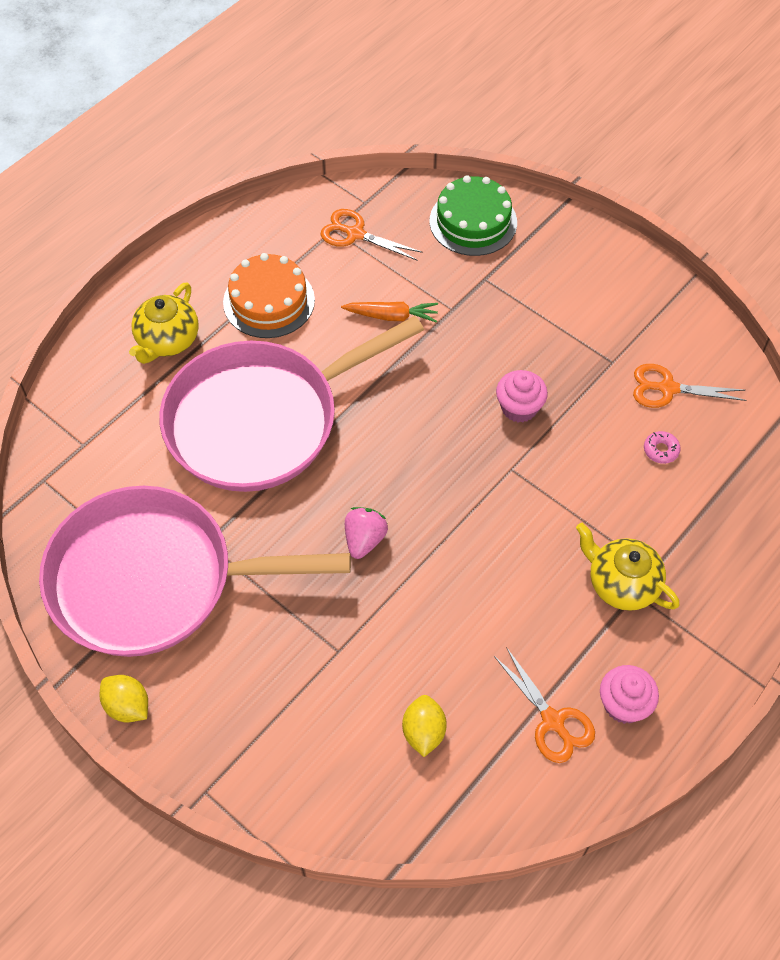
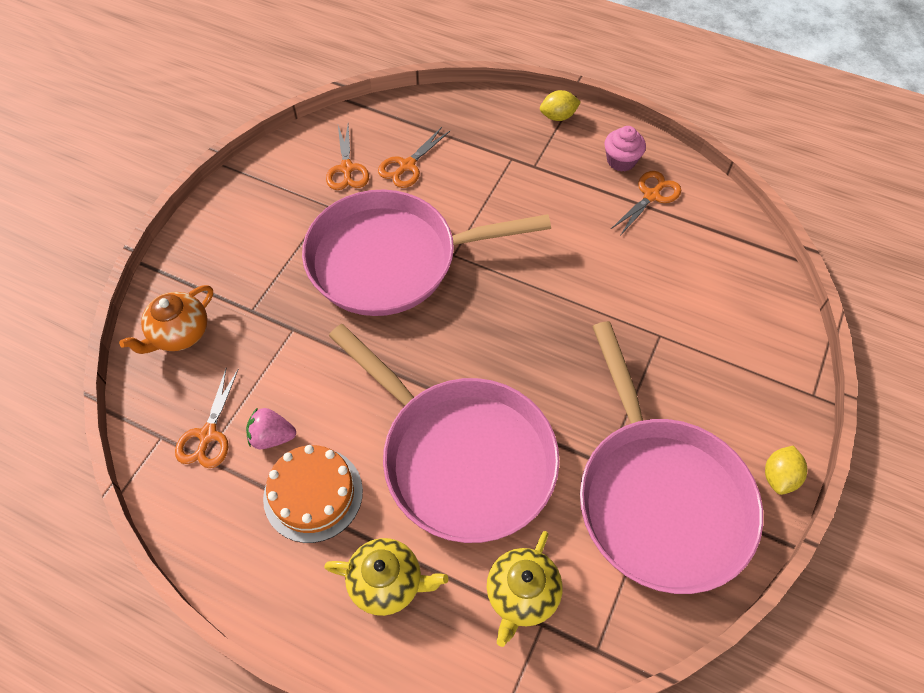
camera: 105 degrees left, 0 degrees up
(364, 540) = (555, 341): pink strawberry -> pink strawberry (272, 437)
(391, 316) = (311, 376): orange carrot -> none
(423, 732) = (696, 266): yellow lemon -> yellow lemon (558, 116)
(473, 222) = (179, 334): green cake -> orange teapot
(519, 408) = (391, 260): pink cupcake -> pink pan
(621, 583) = (530, 174): yellow teapot -> yellow teapot (521, 595)
(661, 450) = (407, 166): pink donut -> orange scissors

